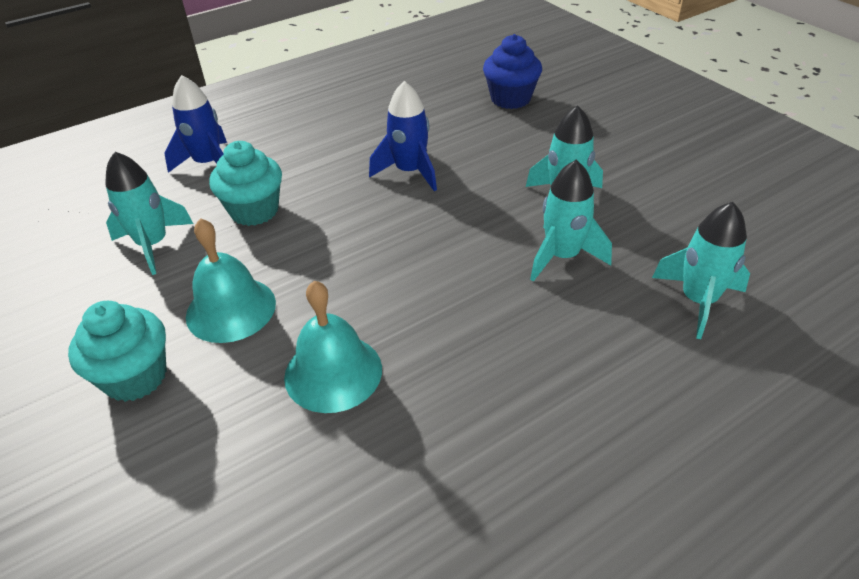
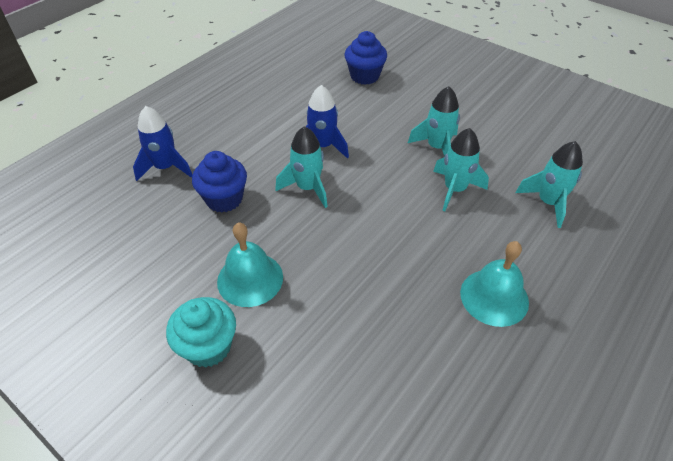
camera: 20 degrees left, 5 degrees up
(153, 245) = (160, 243): turquoise rocket -> turquoise rocket (308, 188)
(254, 211) = (224, 199): turquoise cupcake -> blue cupcake
(333, 372) = (347, 307): turquoise bell -> turquoise bell (494, 297)

